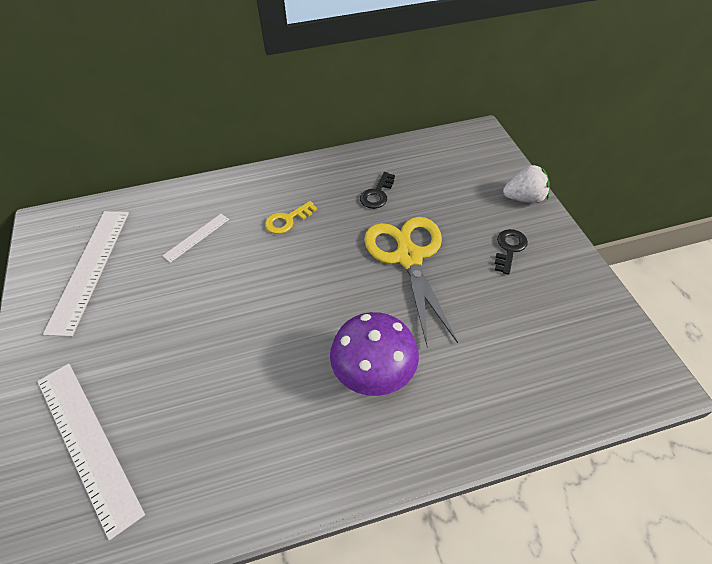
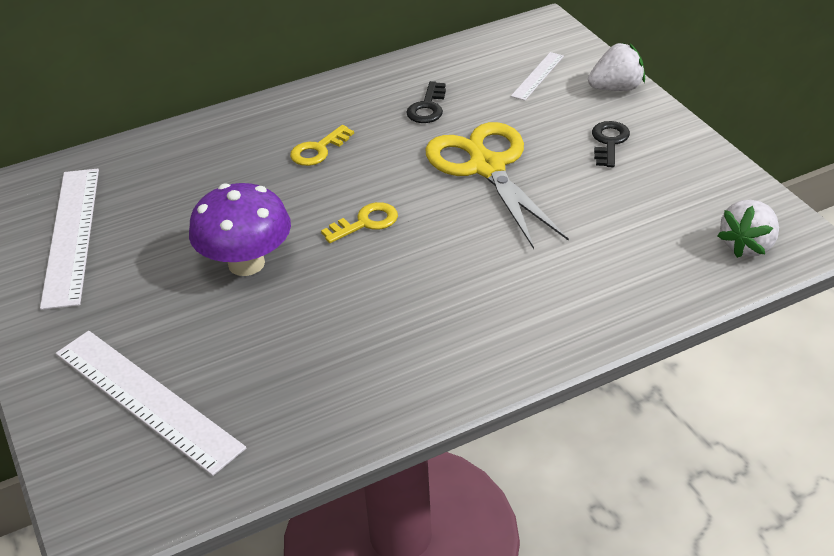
camera: 10 degrees left, 10 degrees down
(196, 237) = (203, 184): white ruler -> white ruler (538, 76)
(303, 295) = (365, 223): none -> yellow key
(373, 374) = (476, 284): purple mushroom -> purple mushroom (246, 263)
(607, 376) = (747, 245): none -> white strawberry

